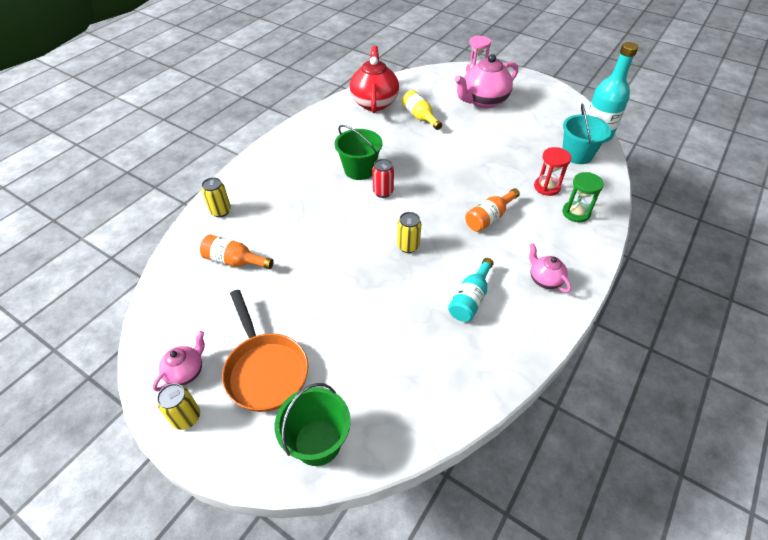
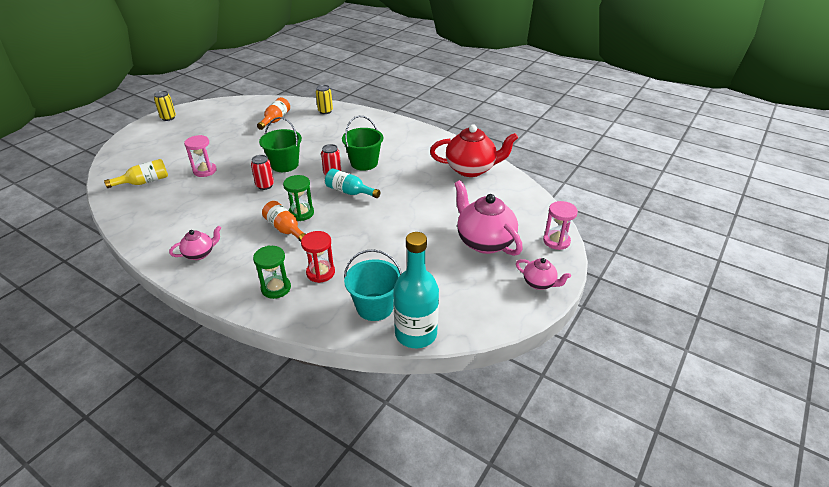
camera: 90 degrees right, 10 degrees down
(186, 372) = (197, 114): pink teapot -> pink teapot (539, 283)
(265, 370) = (184, 136): orange pan -> none
(318, 442) = (127, 154): green bucket -> green bucket (284, 165)
(373, 315) = (205, 171): none -> pink hourglass
(408, 246) = (265, 185): yellow can -> red can
(420, 117) = (447, 196): yellow bottle -> yellow bottle (144, 182)
(460, 209) = (301, 213): none -> green hourglass
(470, 299) = (199, 212): turquoise bottle -> turquoise bottle (349, 192)

